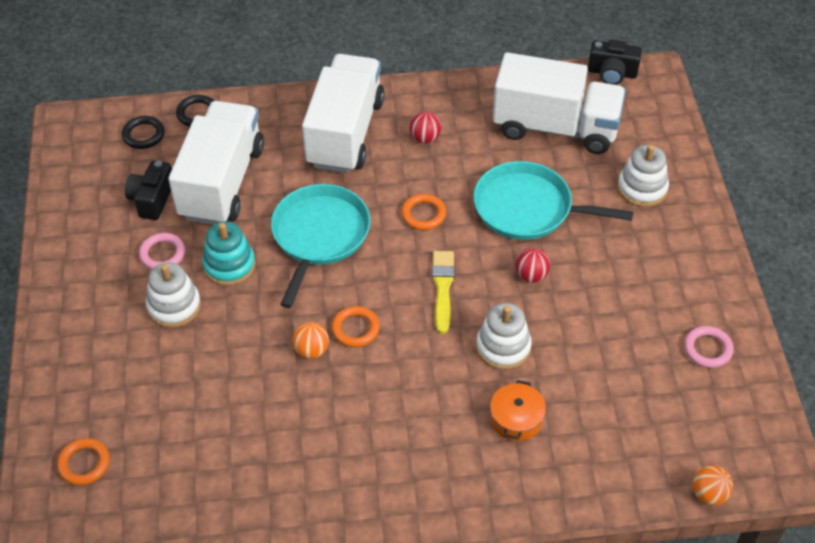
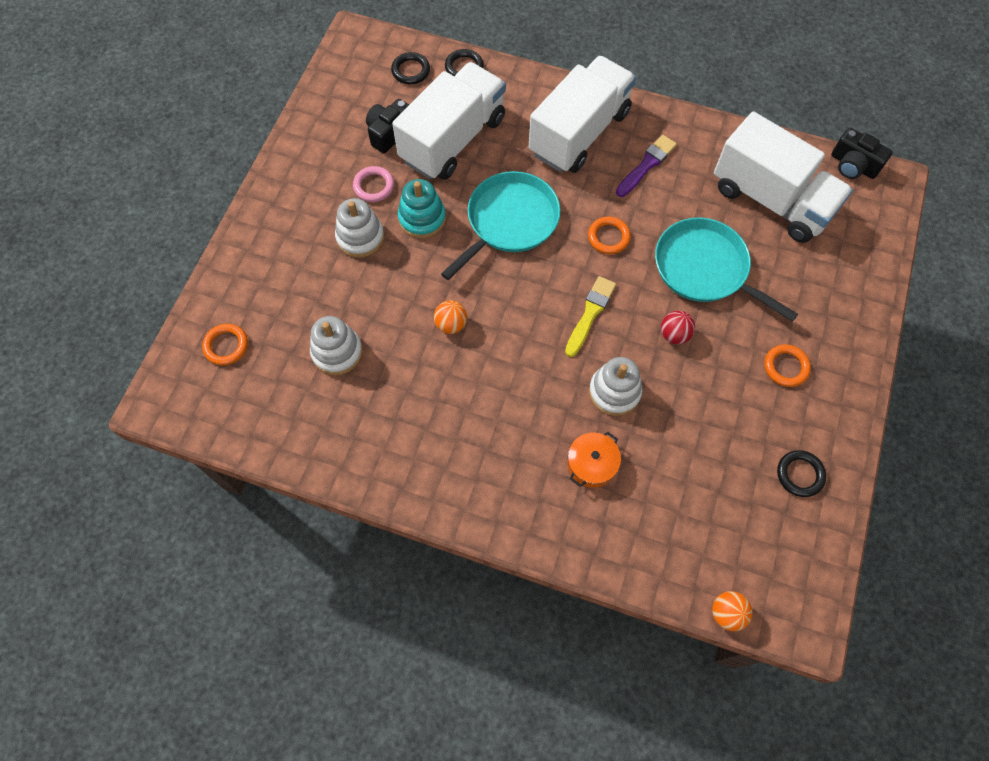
camera: 25 degrees right, 15 degrees up
(355, 329) = (497, 320): orange ring -> orange ring (786, 367)
(425, 138) = (646, 165): red ball -> purple brush
(642, 188) = (821, 291): white stacking toy -> white stacking toy (337, 352)
(707, 349) = (800, 474): pink ring -> black ring

